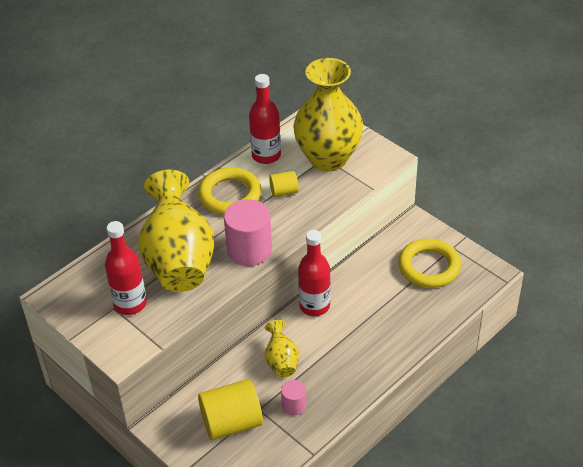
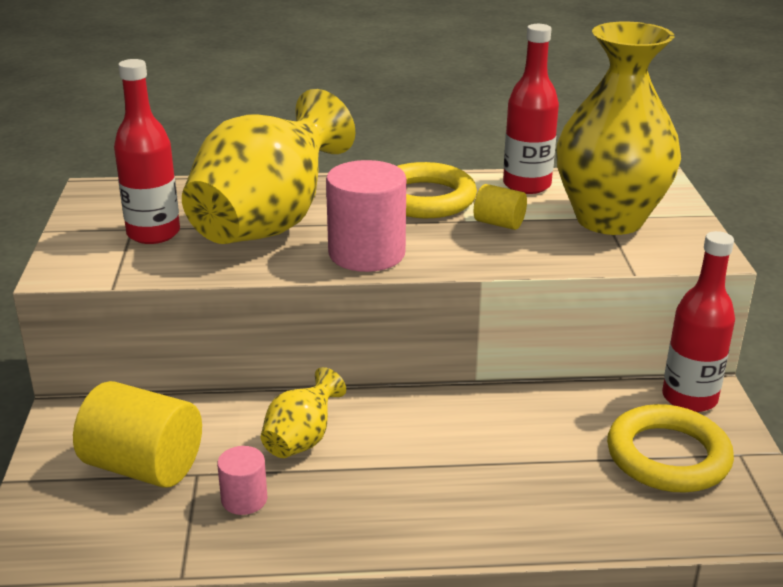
camera: 40 degrees right, 15 degrees down
(314, 306) = (432, 407): red bottle -> red bottle (689, 398)

